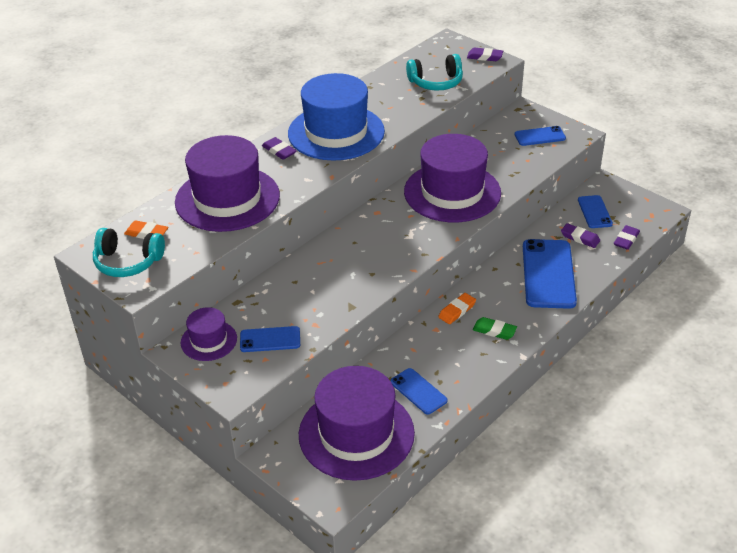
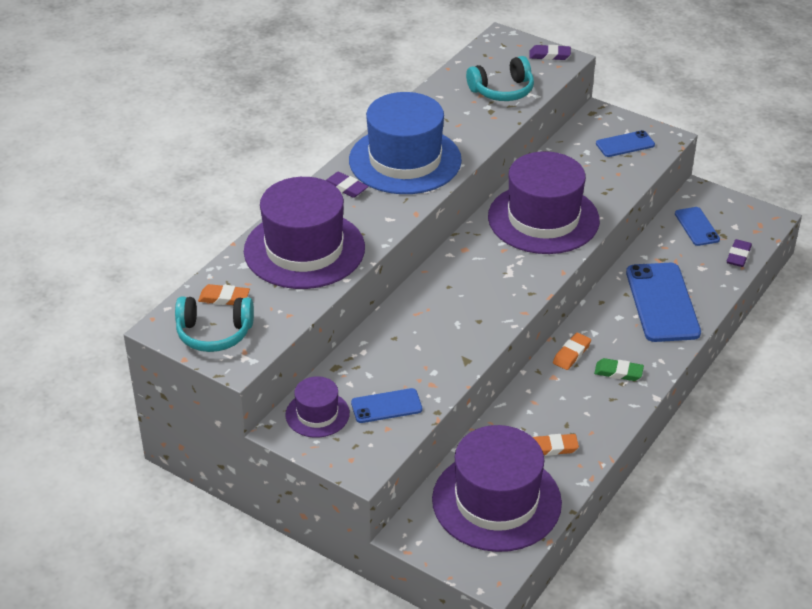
camera: 10 degrees left, 0 degrees up
(418, 391) = (552, 448): blue phone -> orange eraser
(580, 238) = (687, 258): purple eraser -> none

